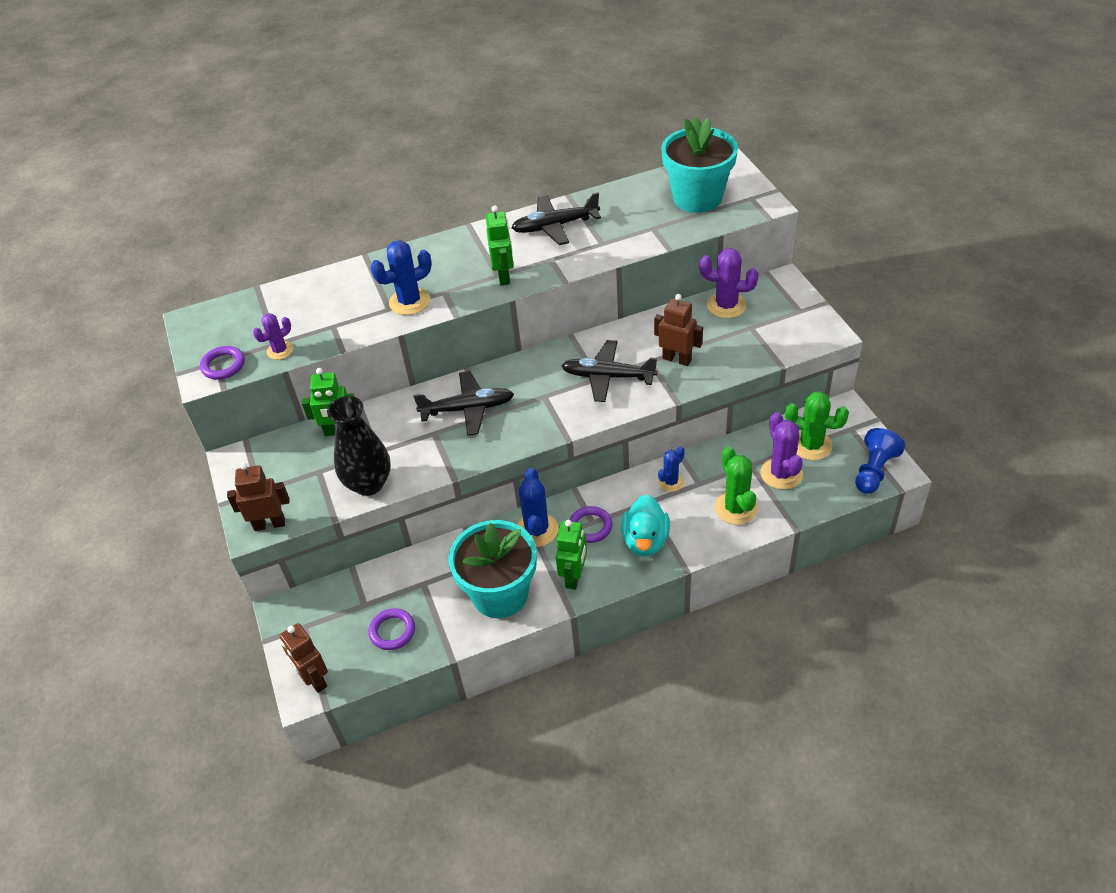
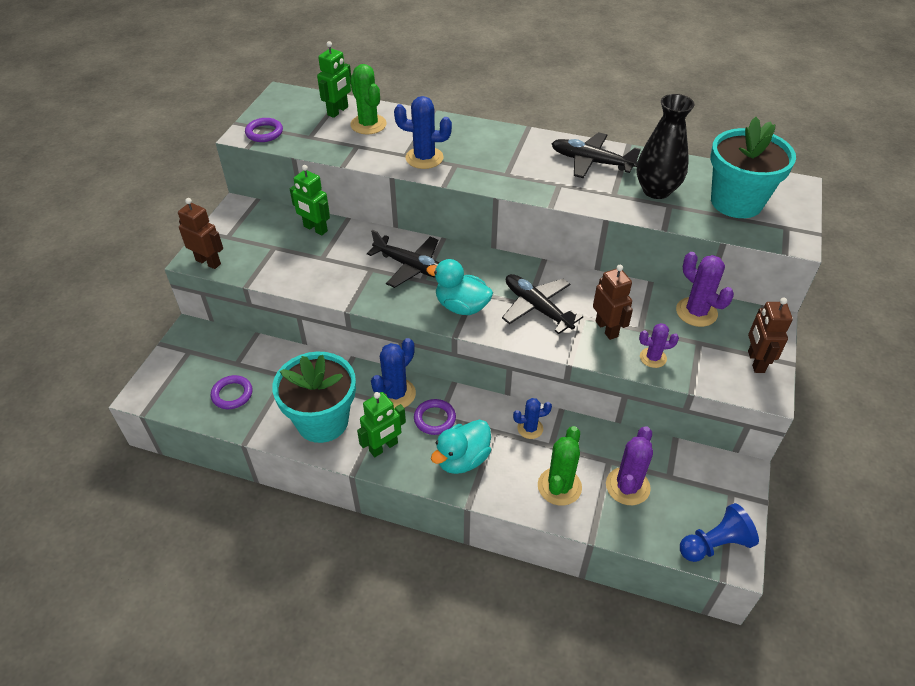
camera: 35 degrees right, 0 degrees up
(280, 350) = (307, 143): purple cactus -> purple cactus (653, 358)
(314, 679) = (157, 390): brown robot -> brown robot (755, 362)
(368, 484) = (292, 276): black vase -> black vase (656, 190)
(504, 276) = (510, 177): green robot -> green robot (338, 111)
(547, 414) = (461, 306): none -> turquoise duck
(811, 445) = (679, 481): green cactus -> green cactus (368, 124)

